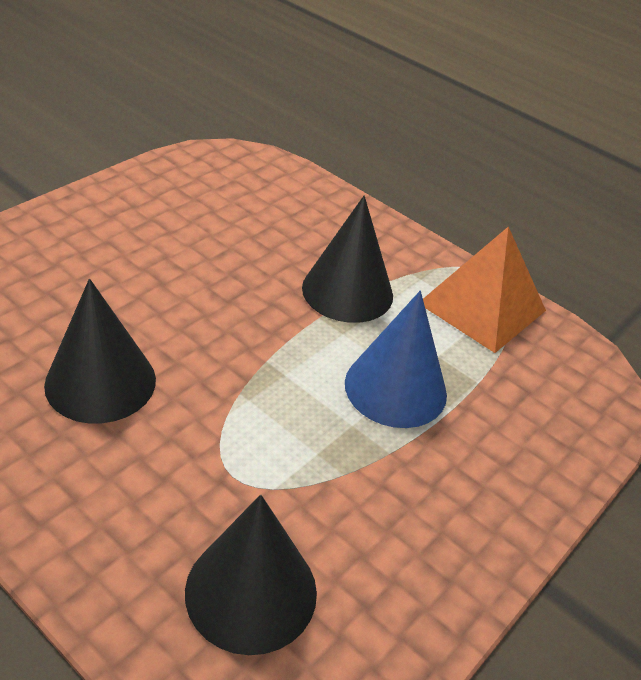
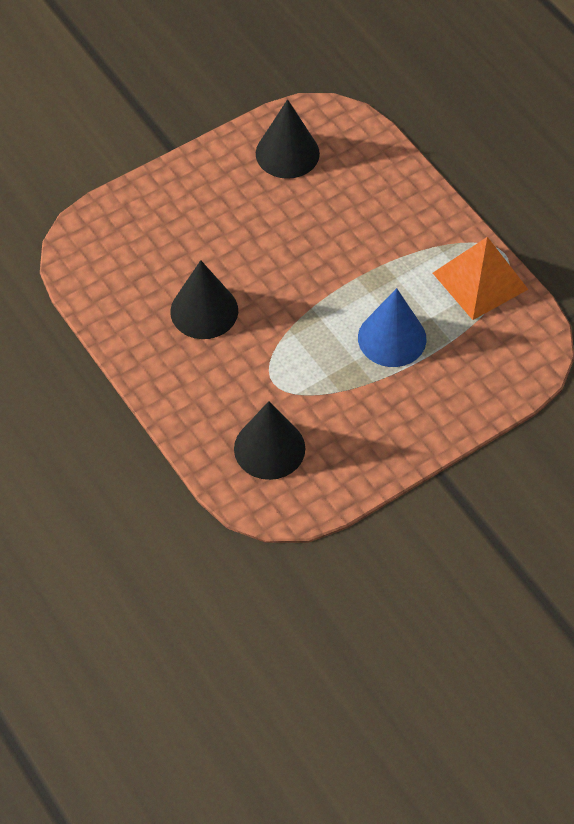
camera: 20 degrees right, 15 degrees up
(347, 291) = (383, 257): black cone -> black cone (287, 153)

